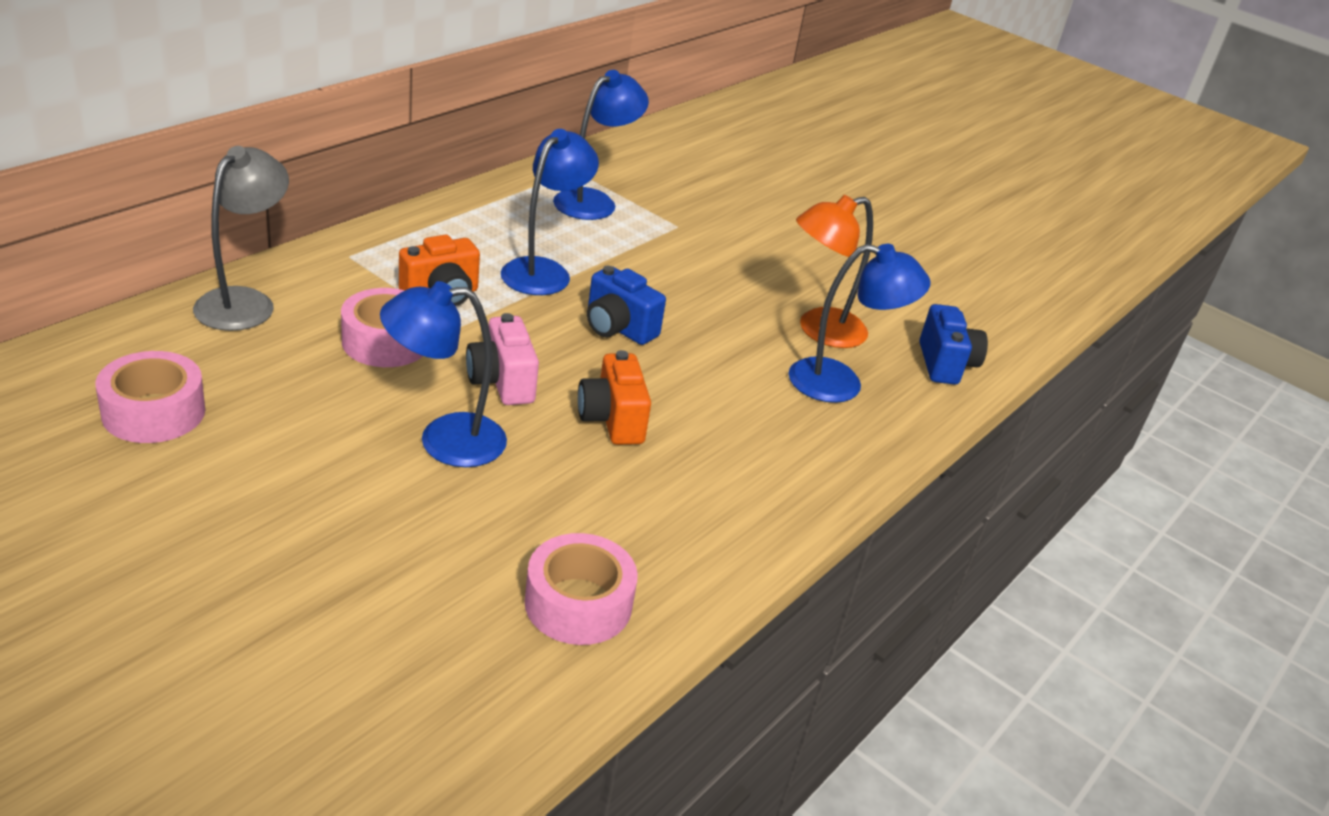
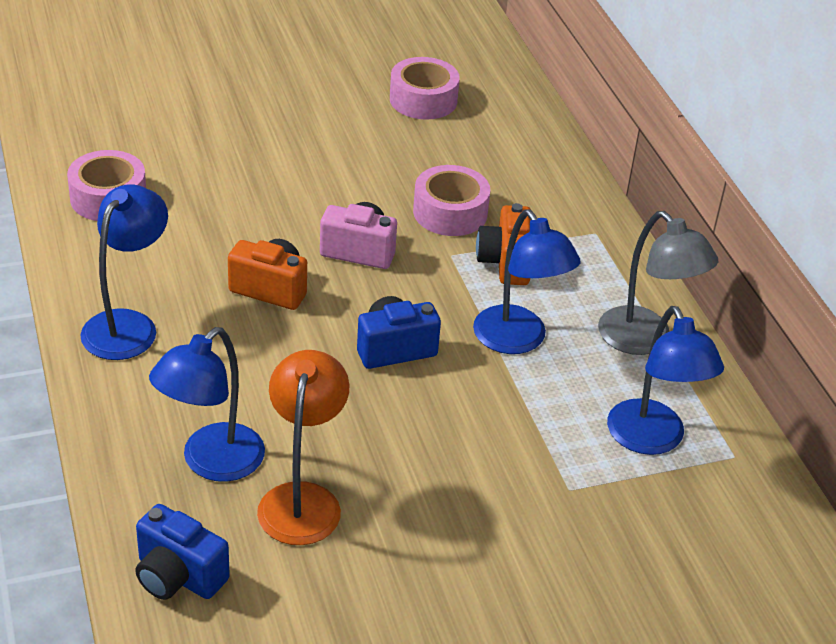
camera: 125 degrees right, 5 degrees up
(244, 302) = (543, 164): grey lamp -> grey lamp (645, 340)
(444, 440) = (308, 200): blue lamp -> blue lamp (127, 325)

